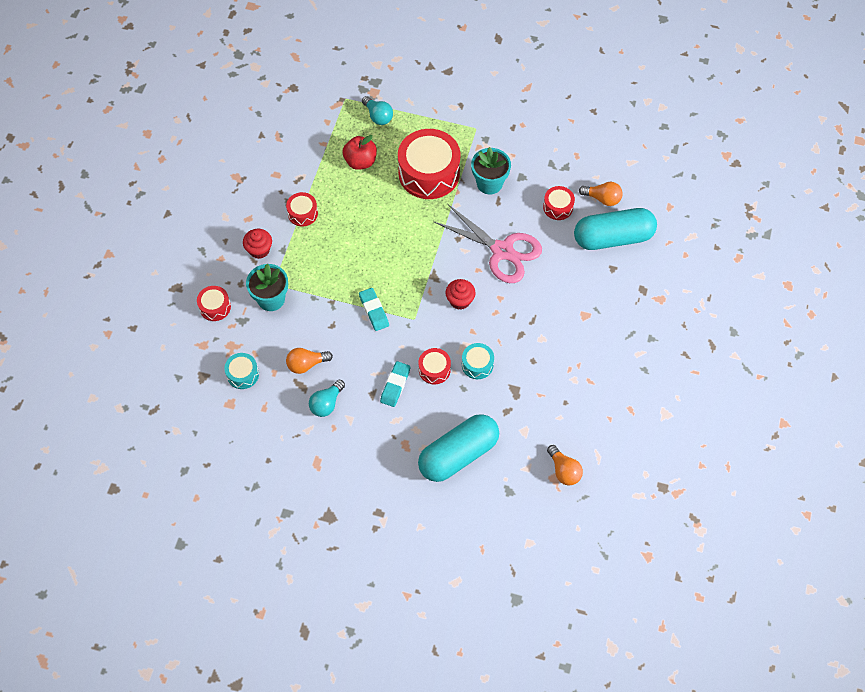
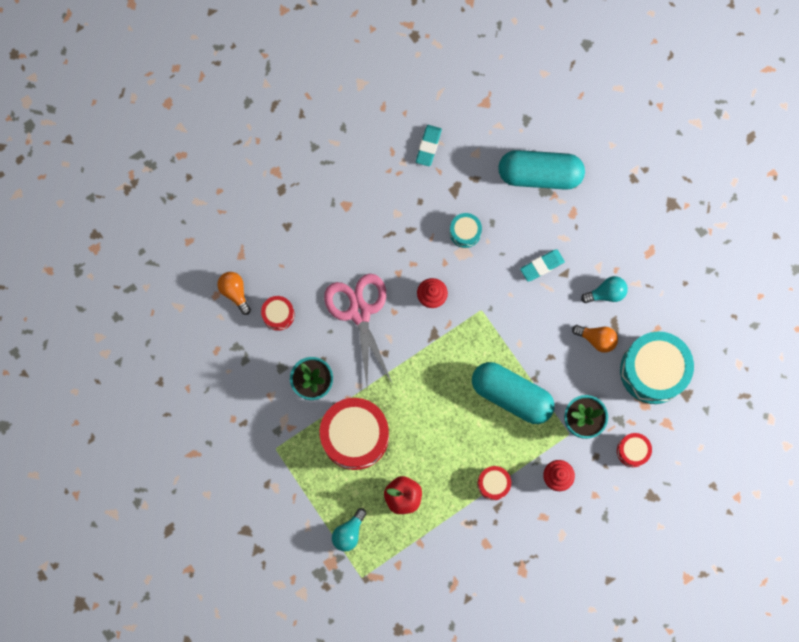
camera: 140 degrees left, 15 degrees up
(243, 374) = (653, 371): turquoise drum -> turquoise drum, size x2.08
(374, 311) = (507, 343): turquoise eraser -> turquoise eraser (428, 146)
(378, 116) = (349, 532): turquoise light bulb -> turquoise light bulb turned 150 degrees counterclockwise
(434, 369) = (501, 255): red drum -> none
(564, 470) = (473, 102): orange light bulb -> none
(613, 238) = (261, 251): turquoise capsule -> turquoise capsule (511, 395)

